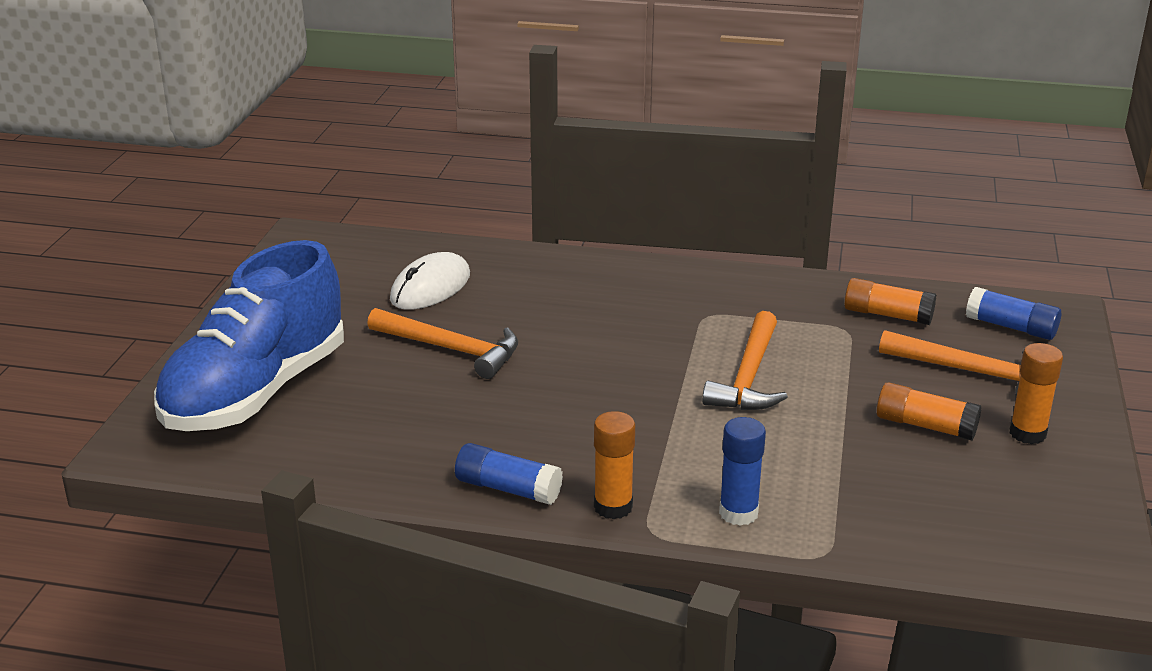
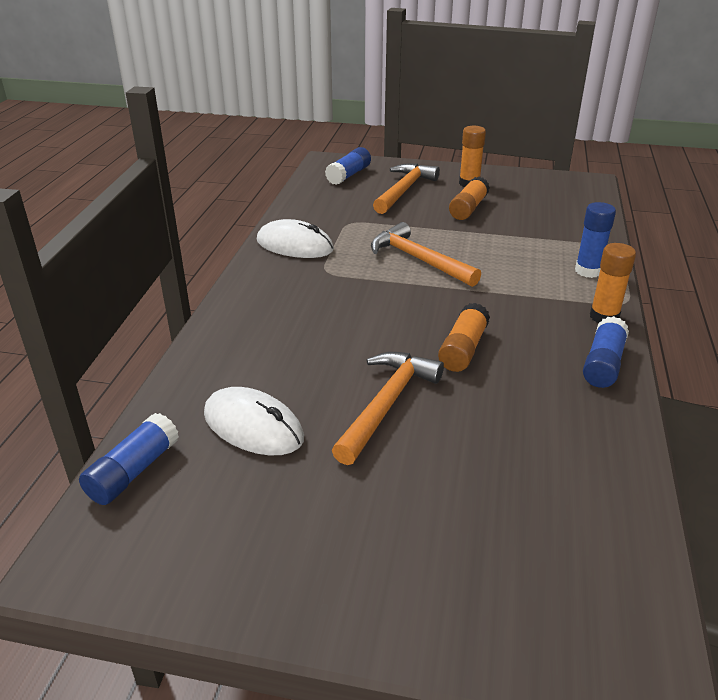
camera: 90 degrees left, 5 degrees up
(256, 392) = (494, 554): blue shoe -> none
(386, 245) = (133, 471): none -> blue glue stick
(748, 377) = (419, 259): orange hammer -> orange hammer turned 150 degrees counterclockwise
(769, 294) = (295, 245): none -> white mouse
(887, 315) = (331, 208): orange glue stick -> orange glue stick (463, 349)

